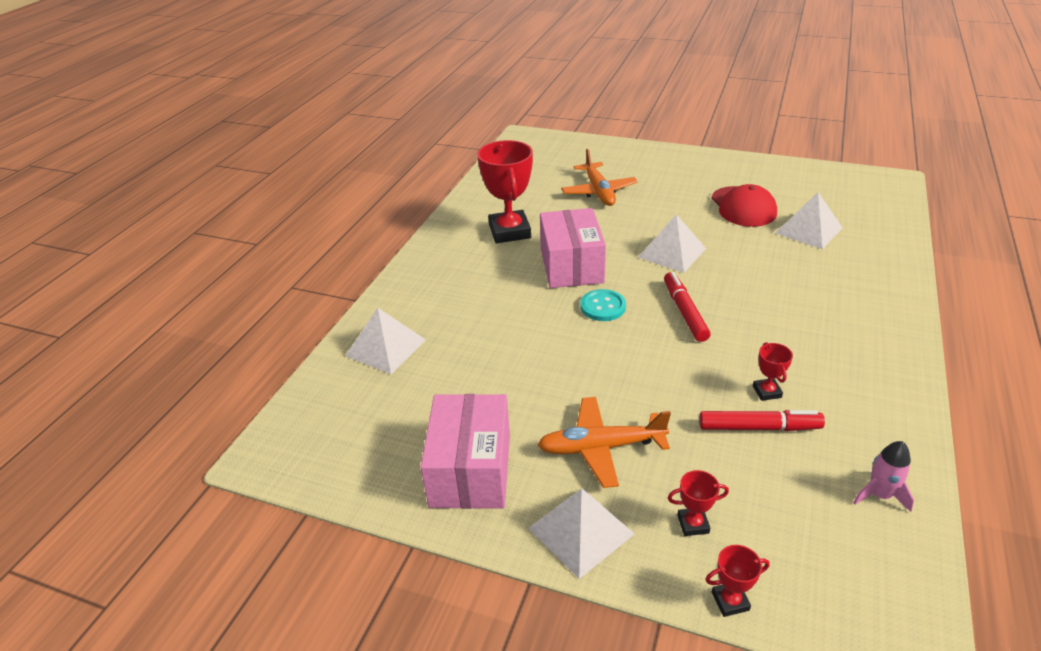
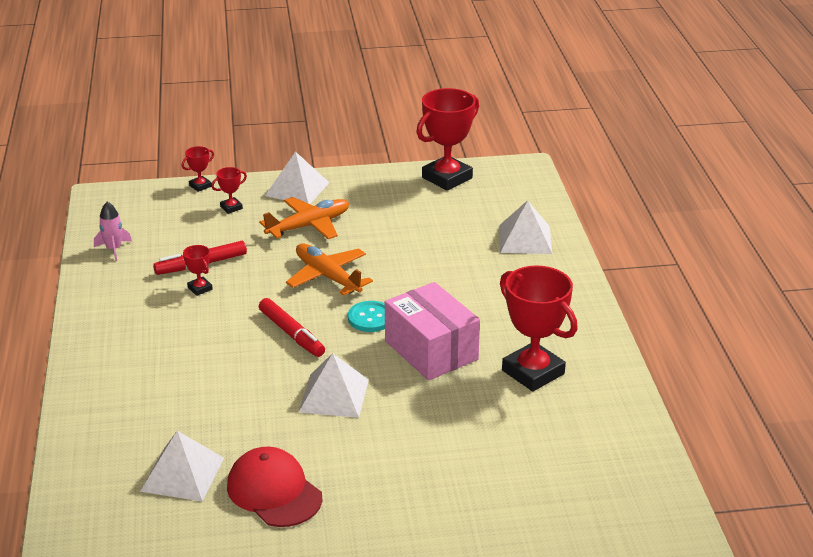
camera: 150 degrees right, 5 degrees down
(371, 474) = (447, 178): none -> red trophy
(471, 470) = (386, 195): pink box -> none
(598, 191) = (478, 464): orange plane -> orange plane (328, 277)

